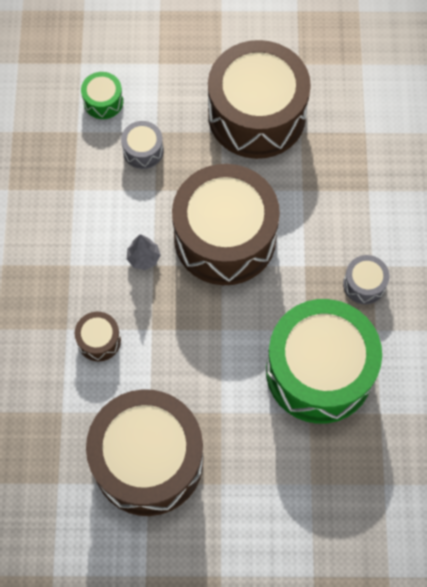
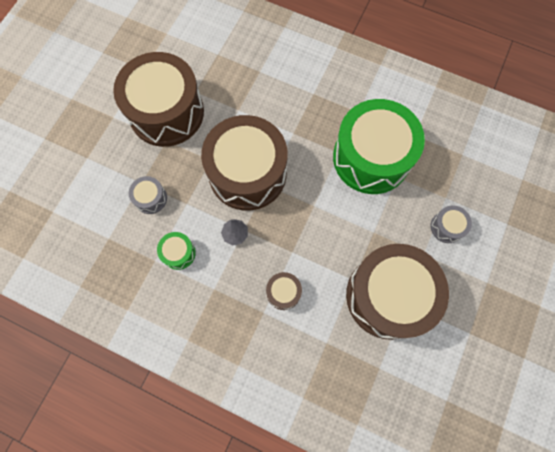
camera: 65 degrees left, 5 degrees up
(103, 101) = (94, 209): green drum -> green drum (178, 253)
(364, 284) = (324, 104): grey drum -> grey drum (447, 227)

